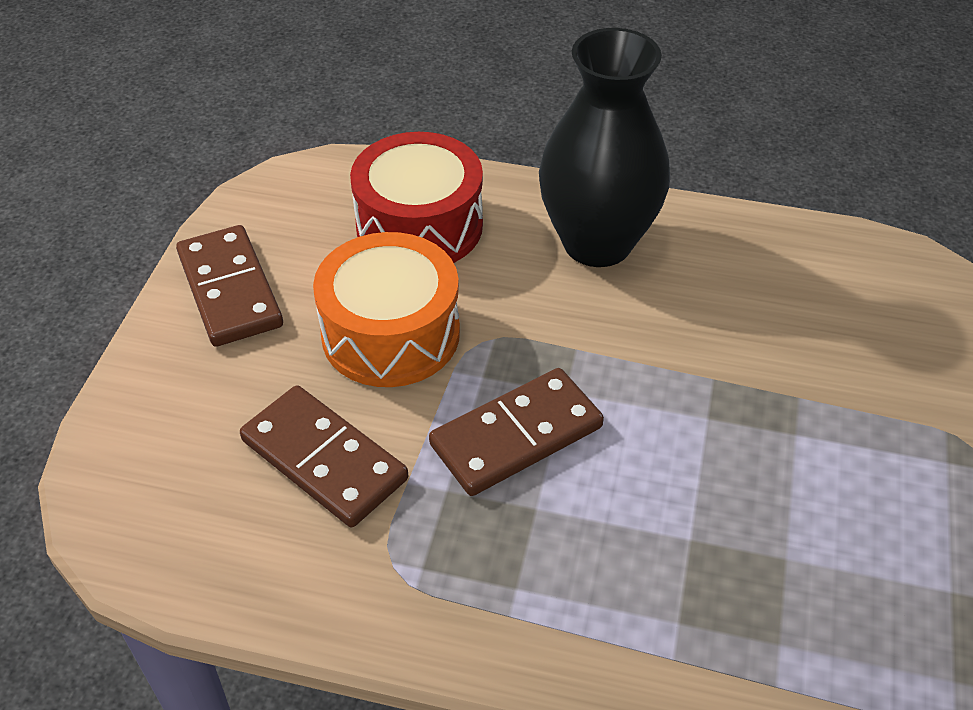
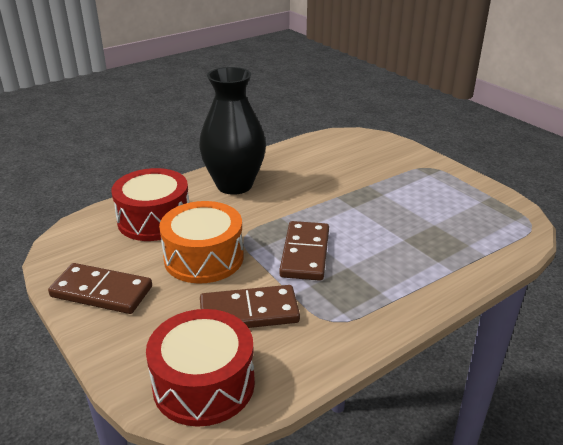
camera: 50 degrees left, 15 degrees down
(154, 505) = (204, 384): none -> red drum

